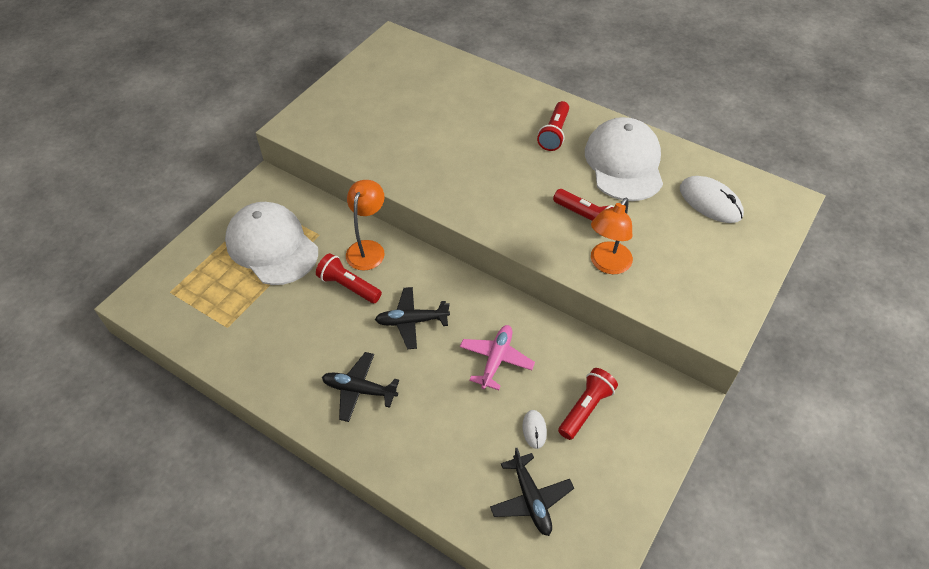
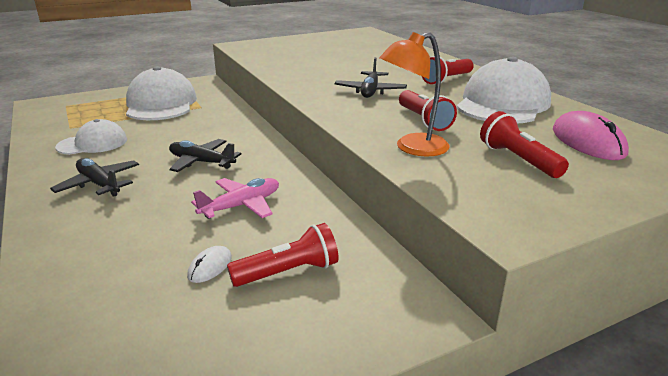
camera: 30 degrees right, 25 degrees down
(283, 340) = (92, 143): none -> white cap
(348, 286) = (182, 133): red flashlight -> red flashlight (518, 160)
(368, 248) = (225, 120): orange lamp -> none
(531, 499) = (125, 322): black plane -> black plane (370, 91)
(710, 202) = (587, 141): white mouse -> pink mouse

